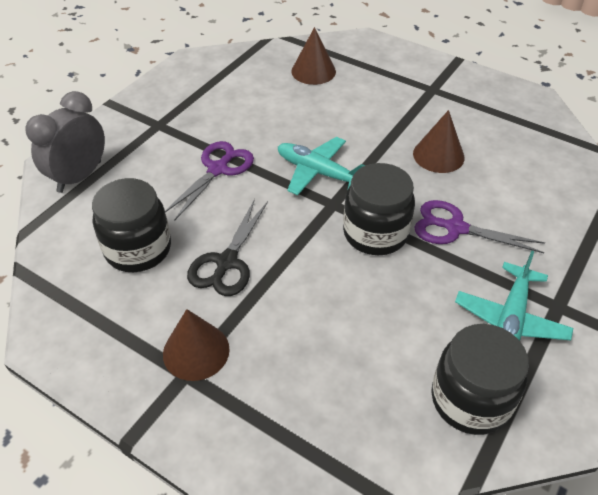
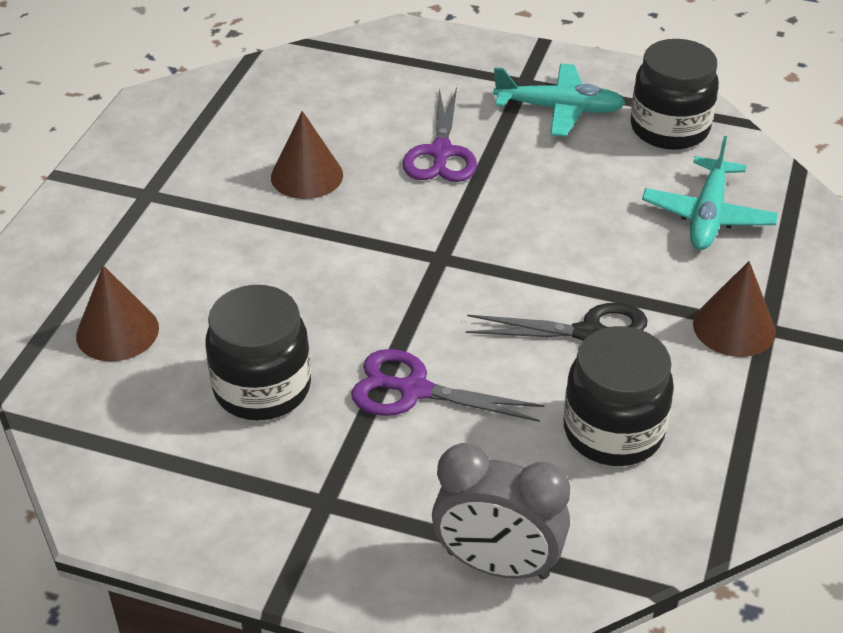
camera: 105 degrees left, 5 degrees down
(319, 172) = (382, 281): turquoise plane -> turquoise plane (707, 216)
(375, 233) = (478, 213): black jar -> black jar (262, 388)

